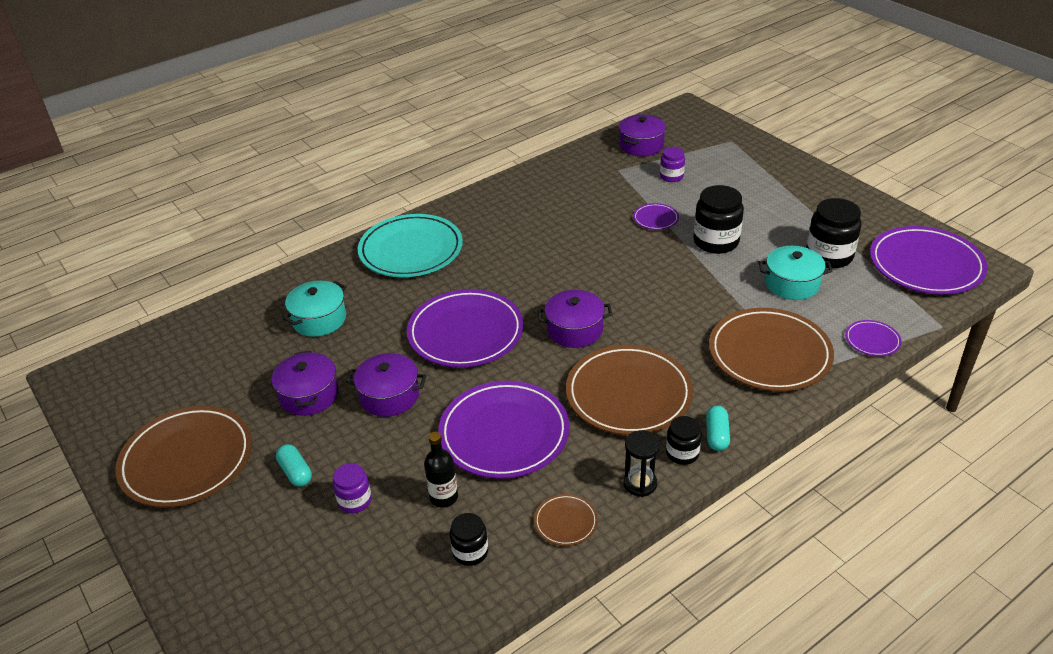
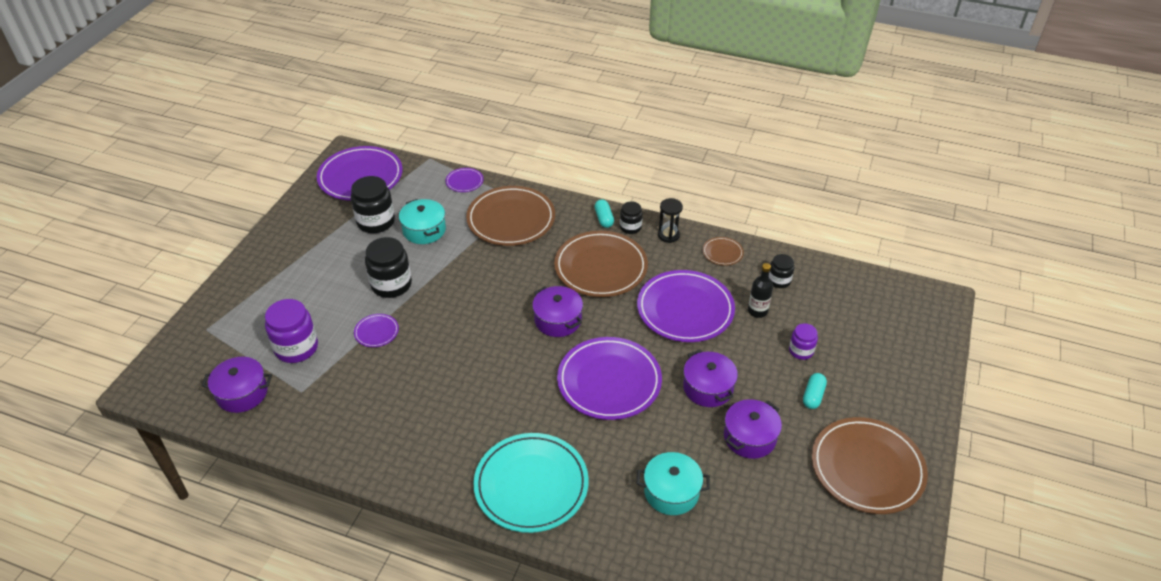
camera: 125 degrees left, 5 degrees up
(671, 176) = (296, 348): purple jar -> purple jar, size x1.75
(716, 435) = (604, 219): turquoise capsule -> turquoise capsule turned 75 degrees counterclockwise

